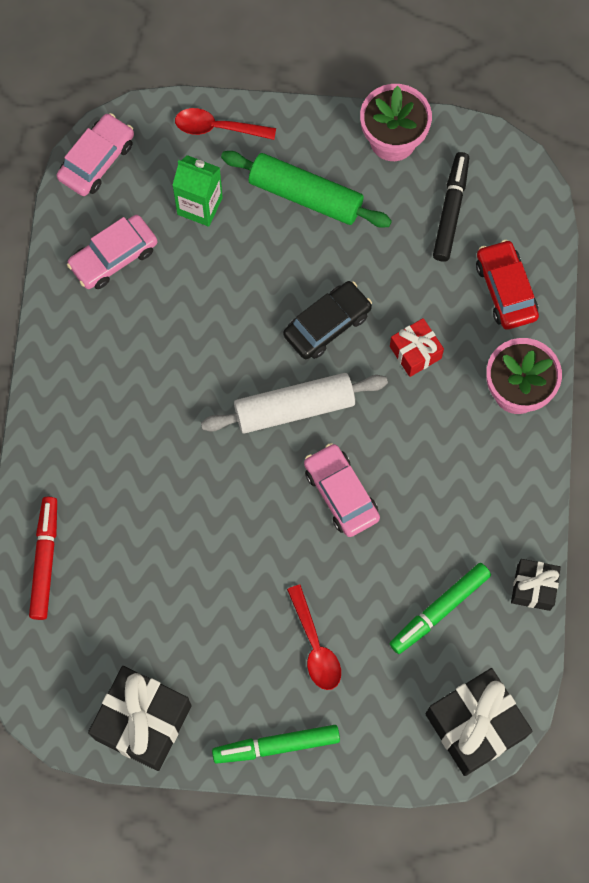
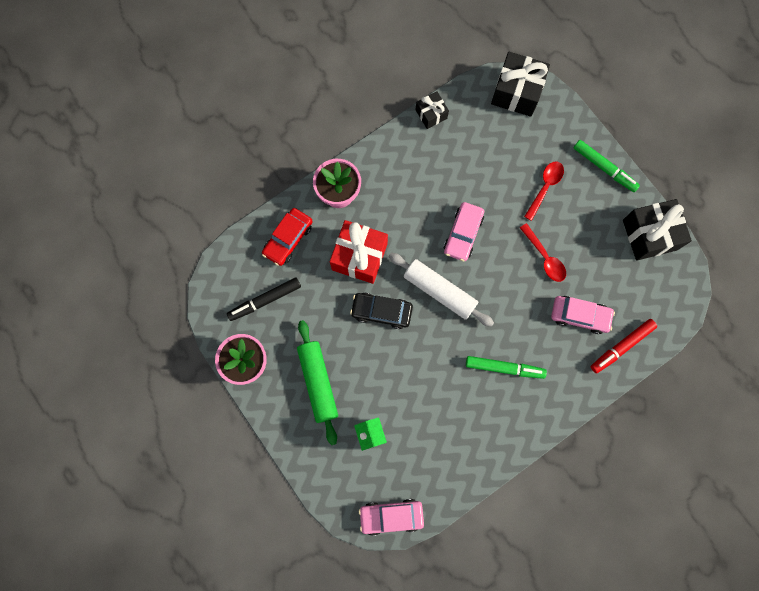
camera: 130 degrees left, 5 degrees up
(113, 257) = (438, 455): pink car -> pink car (580, 316)
(218, 128) = (316, 465): red spoon -> red spoon (544, 257)
(415, 352) = (359, 256): red gift -> red gift, size x1.79
(439, 610) = (478, 146): green marker -> green marker (504, 368)

